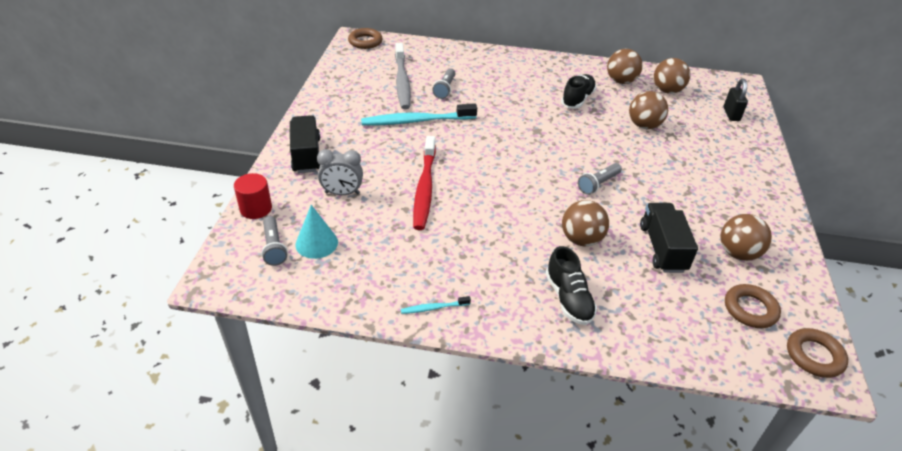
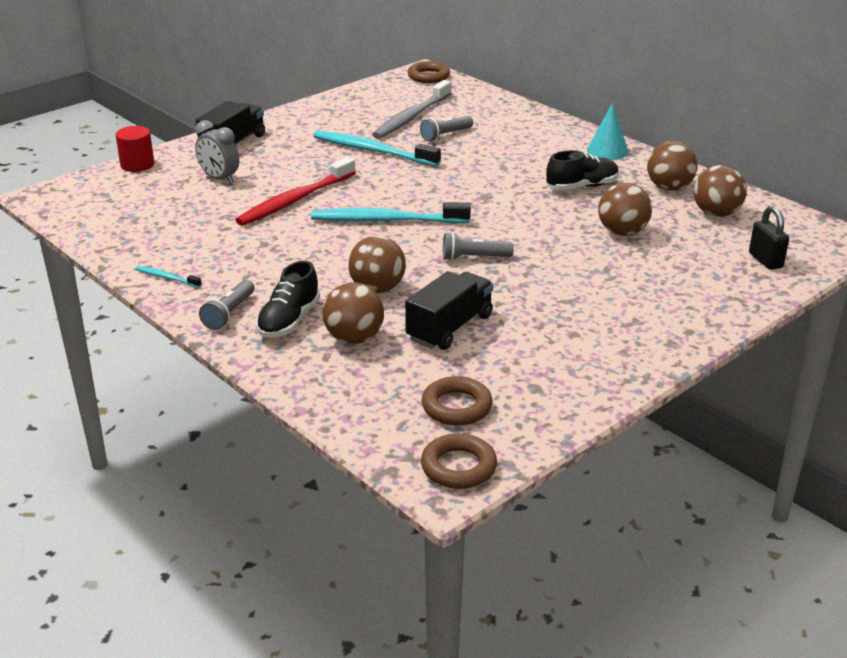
camera: 40 degrees right, 10 degrees down
(274, 247) = (112, 193): grey flashlight -> grey flashlight (229, 313)
(316, 243) = (146, 203): turquoise cone -> turquoise cone (607, 151)
(508, 178) = (387, 220): none -> turquoise toothbrush
(731, 114) = (765, 260): black padlock -> black padlock turned 60 degrees counterclockwise
(737, 253) = (528, 365): brown ball -> brown ball (354, 338)

